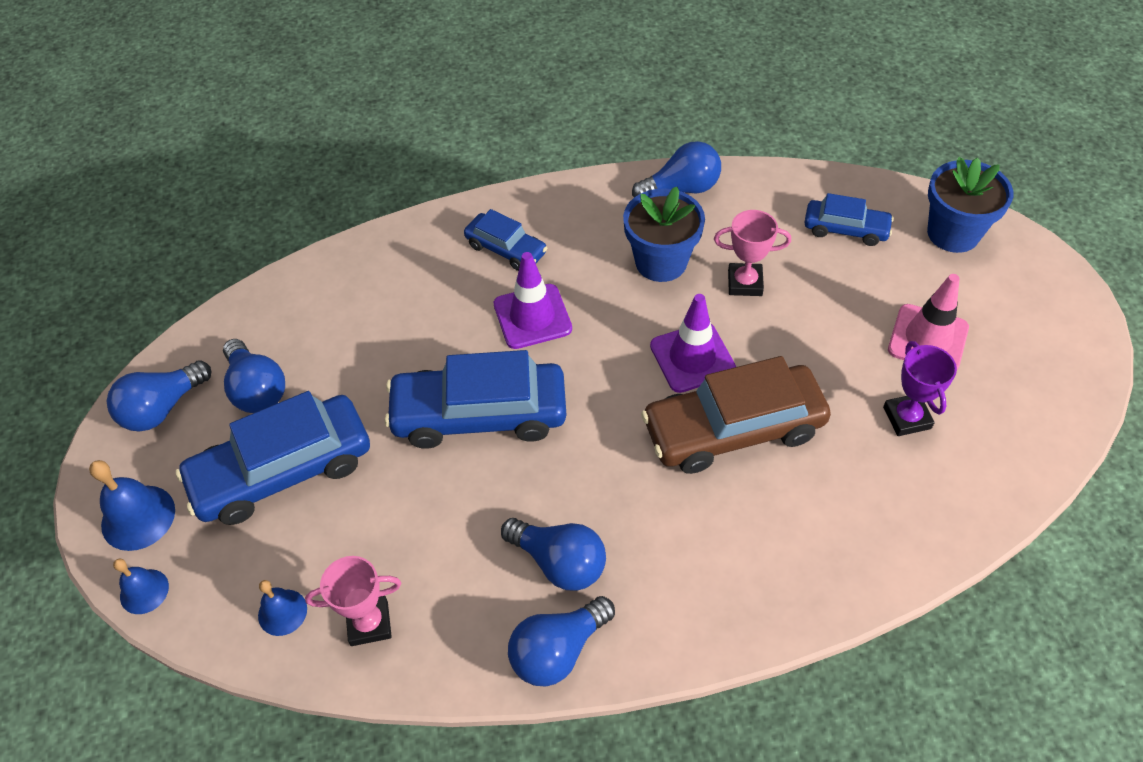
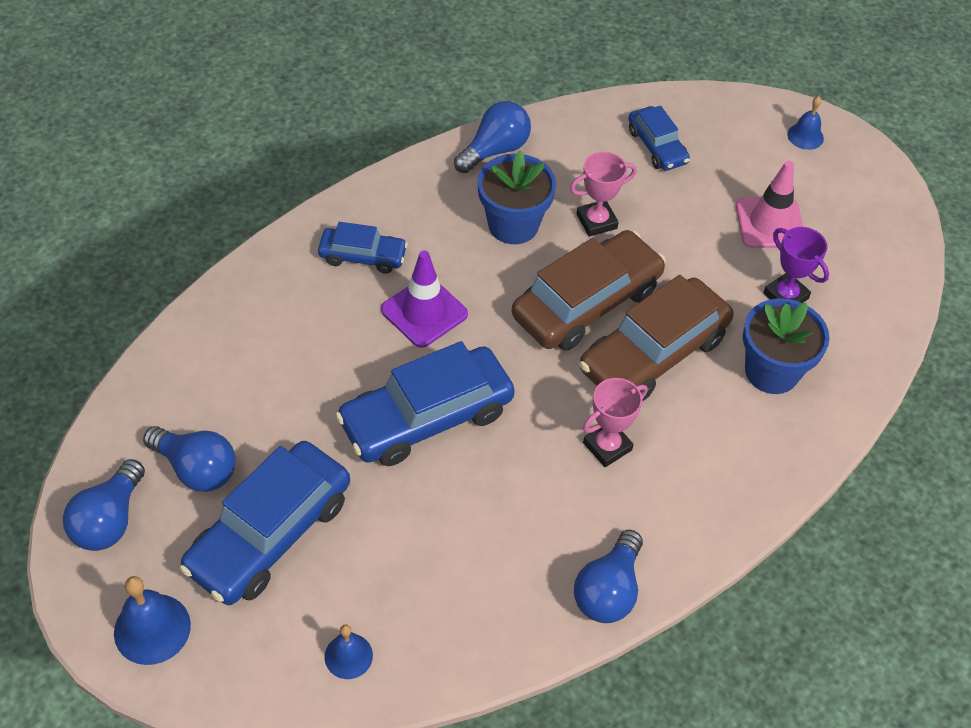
camera: 30 degrees left, 0 degrees up
(144, 591) = (203, 691): blue bell -> blue bell (805, 136)
(369, 623) = (434, 633): pink trophy -> pink trophy (607, 446)
(559, 562) = (569, 518): blue light bulb -> none
(692, 357) = (586, 303): purple traffic cone -> brown car
(845, 229) = (657, 146): blue car -> blue car turned 75 degrees clockwise
(953, 233) = (746, 124): blue flower pot -> blue flower pot (771, 371)

